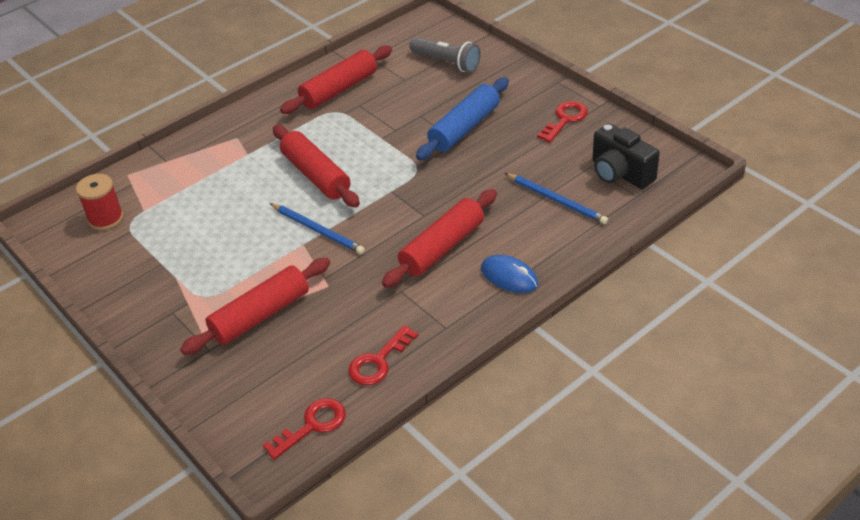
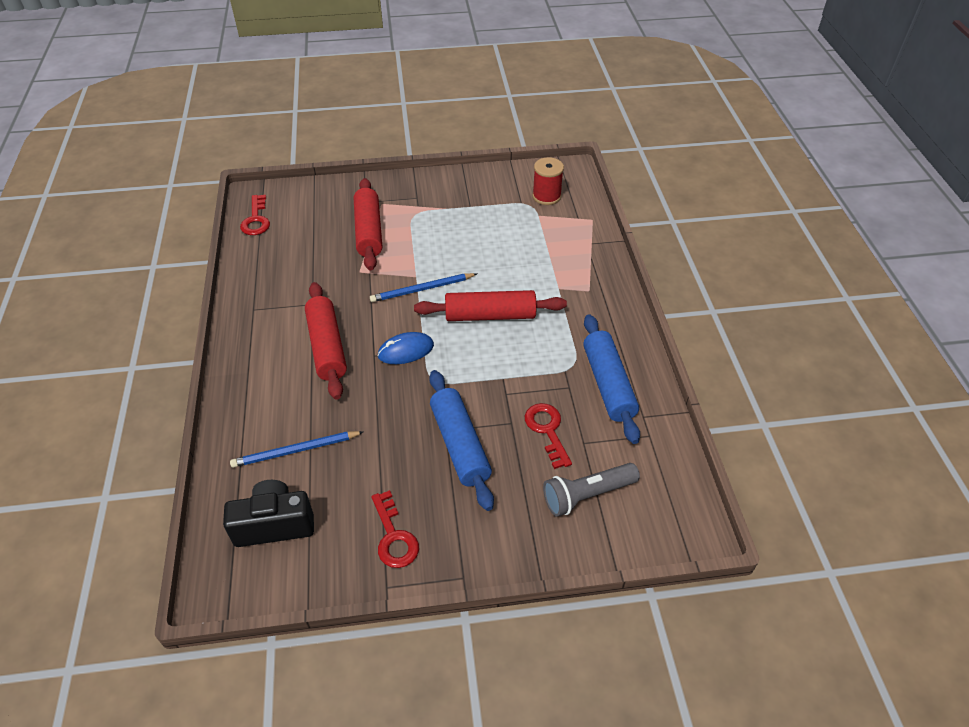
camera: 120 degrees right, 5 degrees up
(339, 89) = (608, 384): red rolling pin -> blue rolling pin
(379, 361) = (266, 265): red key -> red key (547, 430)
(509, 277) = (254, 368): blue mouse -> blue mouse (406, 351)

